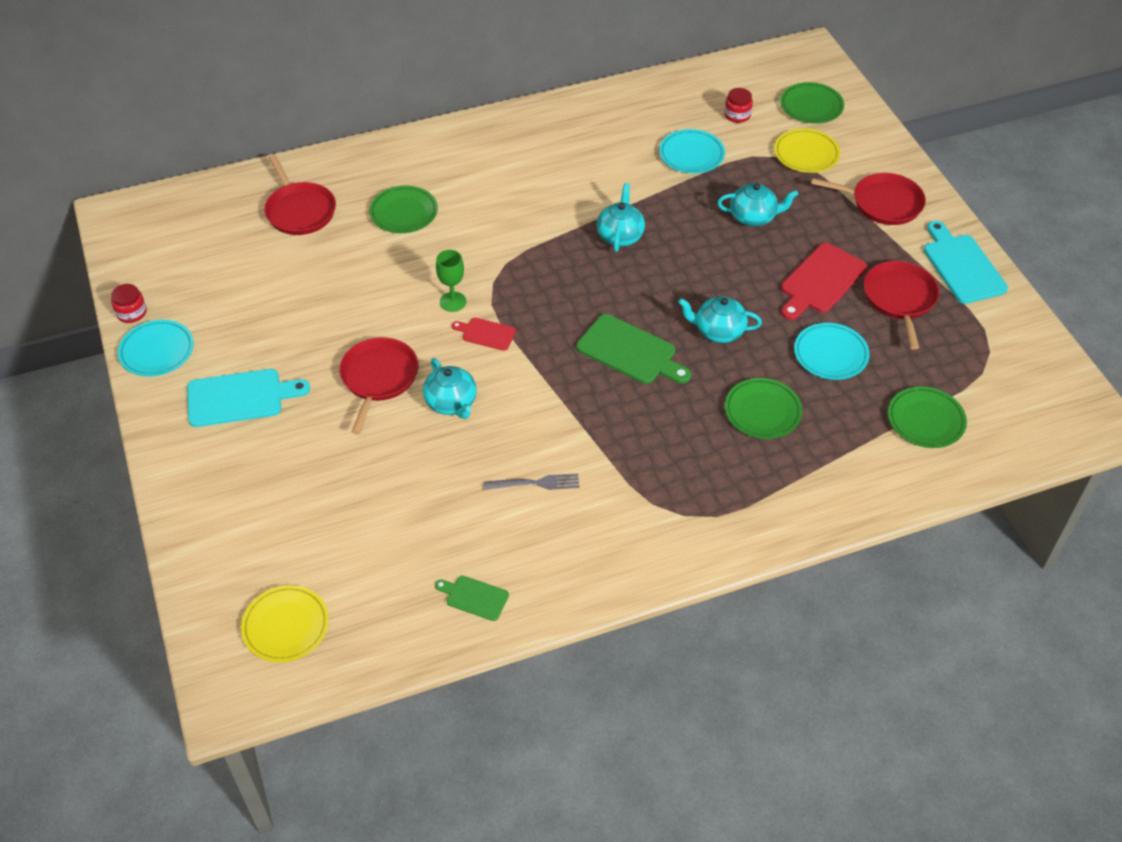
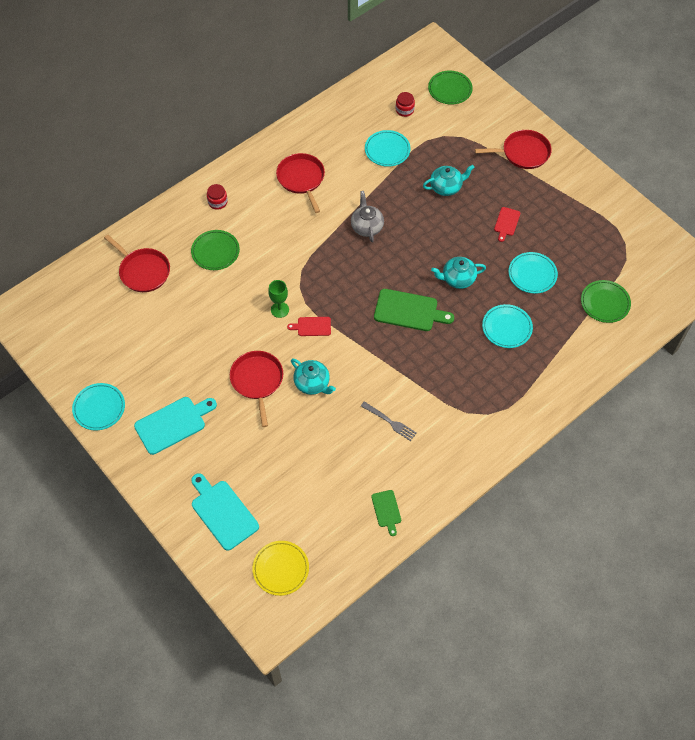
camera: 20 degrees left, 10 degrees up
(131, 313) = (66, 385): red jar -> red jar (217, 202)
(474, 597) = (386, 510): green cutting board -> green cutting board turned 105 degrees counterclockwise
(536, 483) = (390, 422): grey fork -> grey fork turned 60 degrees clockwise
(620, 236) = (367, 227): turquoise teapot -> grey teapot
(762, 411) = (507, 328): green plate -> turquoise plate
(806, 154) = (461, 128): yellow plate -> none
(821, 281) = (506, 223): red cutting board -> red cutting board, size x0.55
(899, 299) = (559, 221): red pan -> red pan (301, 179)
(962, 266) = (588, 186): turquoise cutting board -> turquoise cutting board (223, 512)

